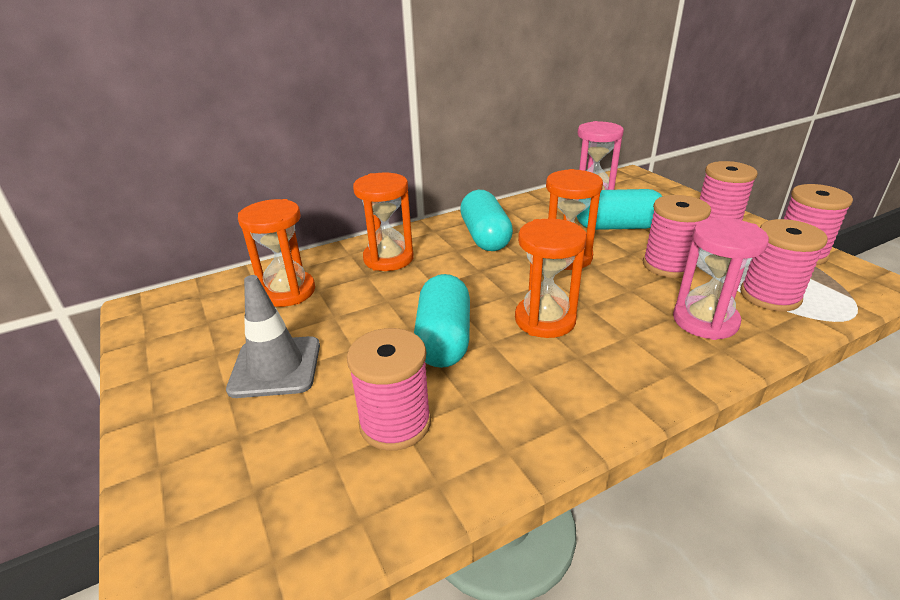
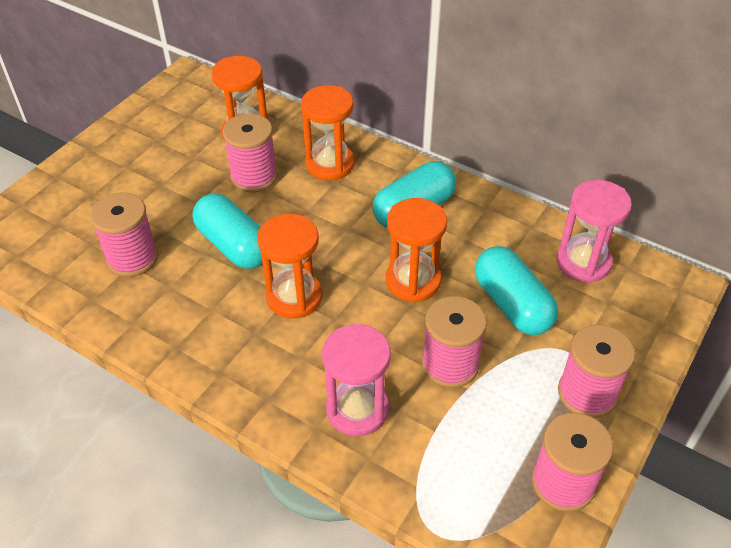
camera: 60 degrees right, 15 degrees up
(275, 367) = (158, 175): grey traffic cone -> none
(443, 339) = (234, 245): turquoise capsule -> turquoise capsule turned 75 degrees clockwise
(770, 296) = (438, 458): pink spool -> pink spool (254, 176)

